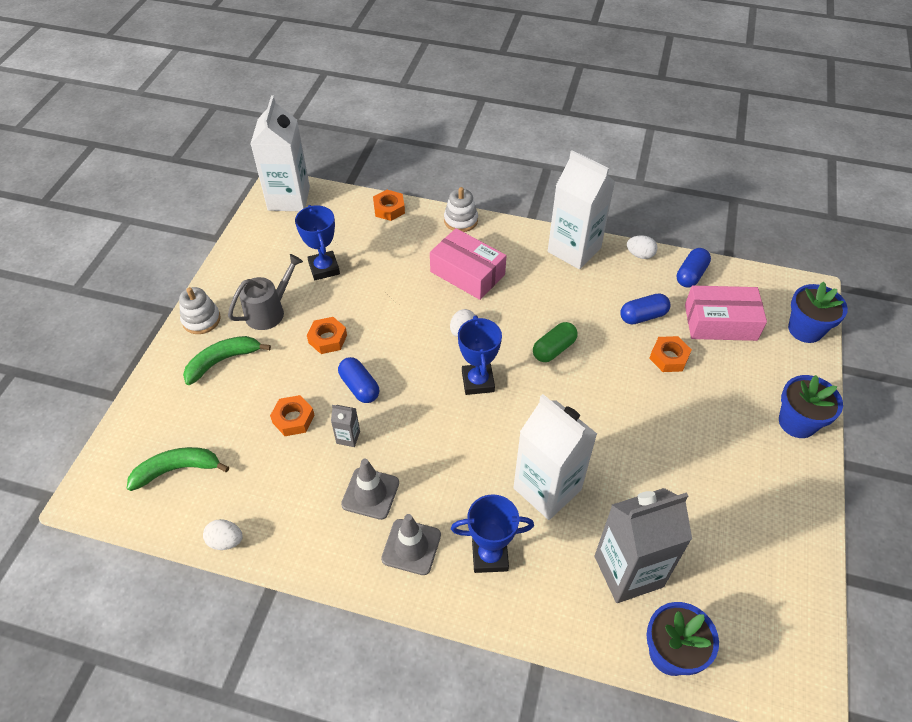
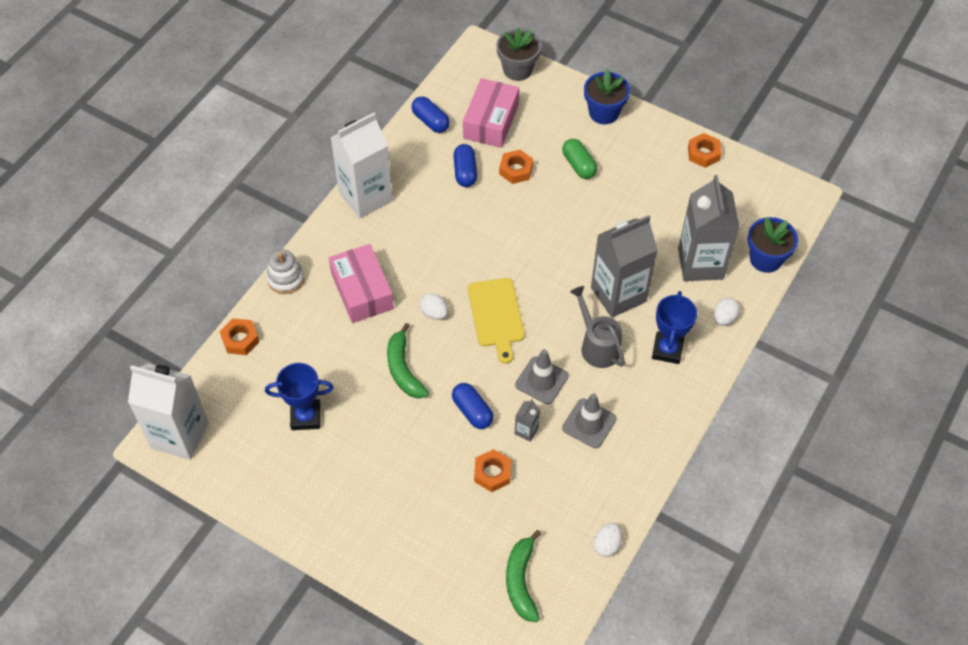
camera: 75 degrees left, 5 degrees up
(201, 320) = (336, 545): white stacking toy -> none
(223, 361) = (400, 529): green banana -> green banana (403, 369)
(269, 311) = (348, 477): grey watering can -> grey watering can (597, 346)
(327, 339) = (404, 429): orange nut -> orange nut (703, 153)
(359, 387) = (472, 411): blue capsule -> blue capsule turned 75 degrees clockwise
(411, 547) = (646, 403): grey traffic cone -> grey traffic cone (541, 380)
(467, 273) = (362, 291): pink box -> pink box turned 75 degrees counterclockwise
(478, 381) = (496, 315): blue trophy -> yellow cutting board
(547, 489) = (618, 294): white carton -> grey carton
(554, 349) = (479, 248): green capsule -> green capsule (579, 165)
(640, 255) = (392, 149): white egg -> white egg (724, 318)
(805, 329) = (517, 69): blue flower pot -> grey flower pot

